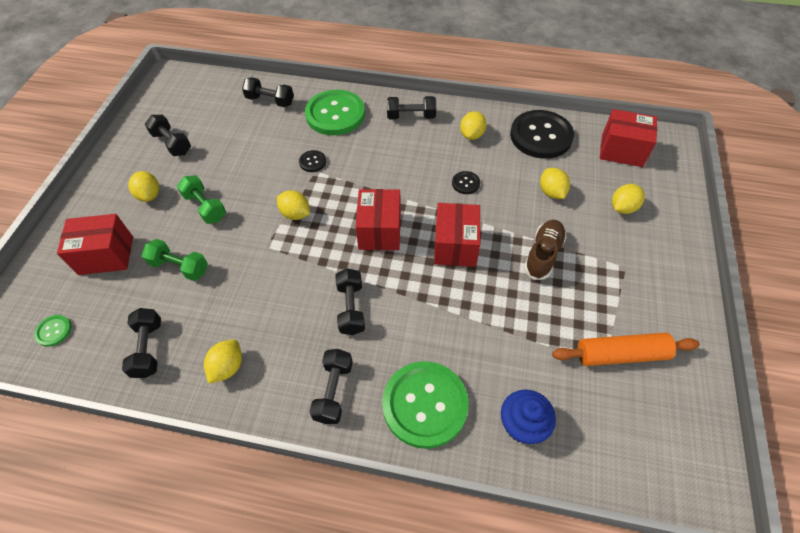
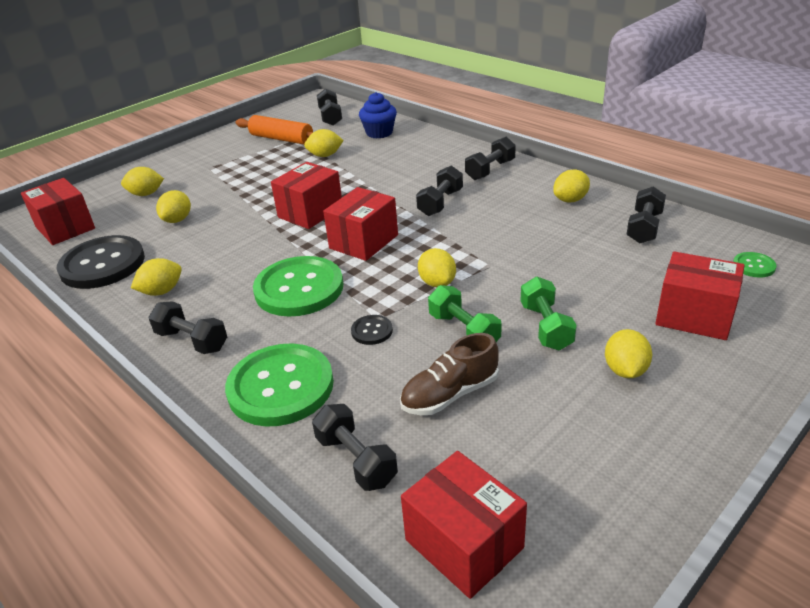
camera: 145 degrees left, 20 degrees down
(172, 143) = (570, 446): black dumbbell -> black dumbbell (330, 117)
(179, 267) = (598, 277): green dumbbell -> green dumbbell (464, 331)
(206, 92) = (464, 544): none -> red box
(425, 405) = (431, 151): green button -> green button (299, 288)
(465, 183) = (236, 251): black button -> none
(534, 341) = (325, 155): none -> yellow lemon
(543, 255) = (252, 188): brown shoe -> brown shoe (450, 394)

